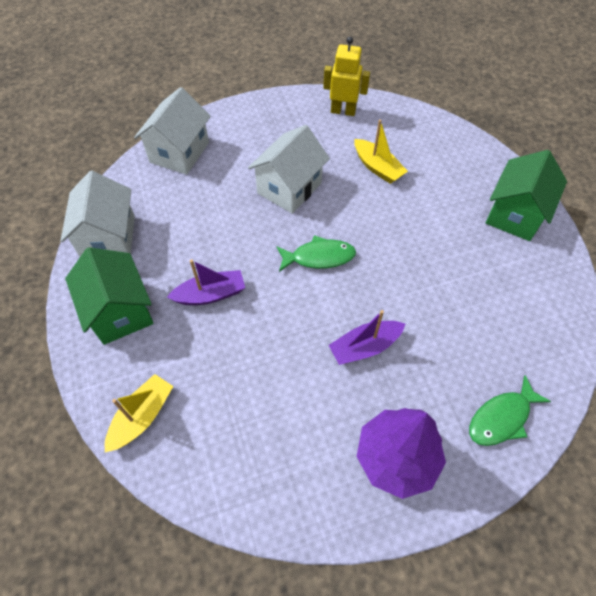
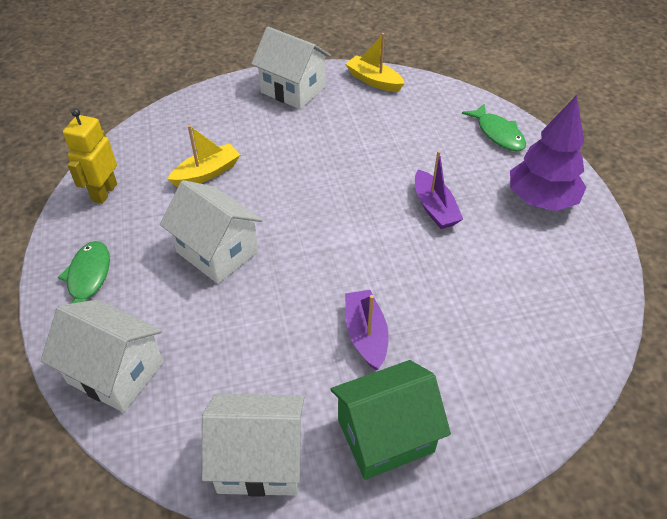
camera: 85 degrees left, 10 degrees down
(142, 417) = (526, 402): yellow boat -> yellow boat (374, 81)
(319, 257) = (324, 232): green fish -> green fish (88, 278)
(515, 214) = (293, 90): green house -> white house

